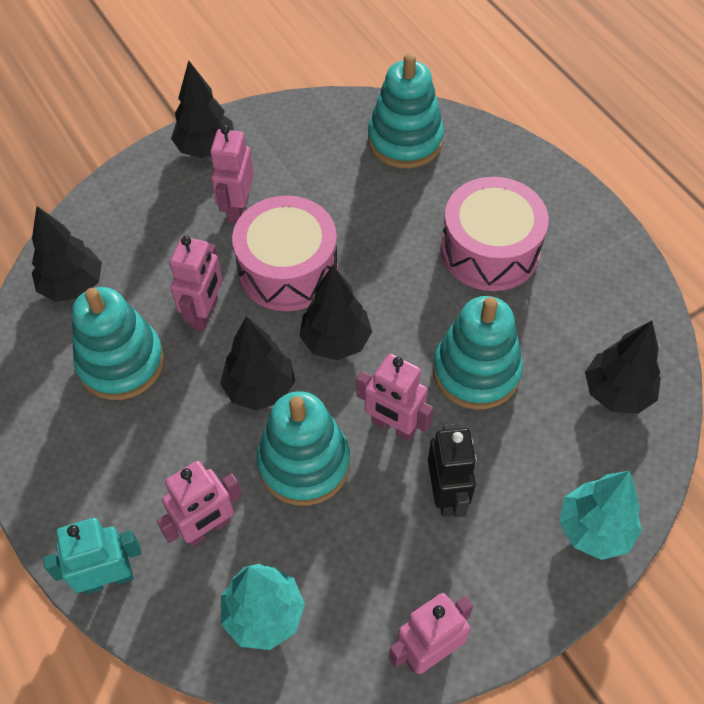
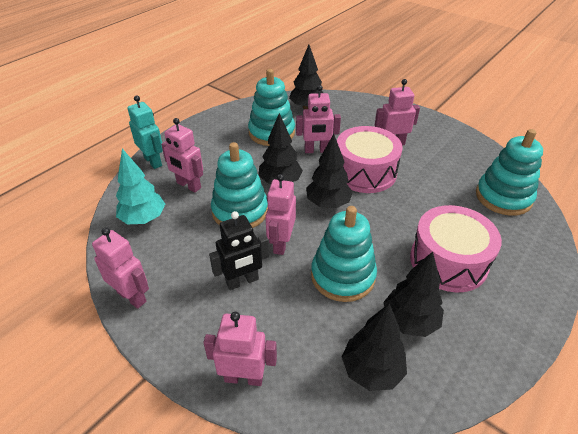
camera: 70 degrees right, 15 degrees down
(206, 148) = (423, 122): black tree -> black tree (409, 321)
(594, 529) = (244, 377): turquoise tree -> pink robot

